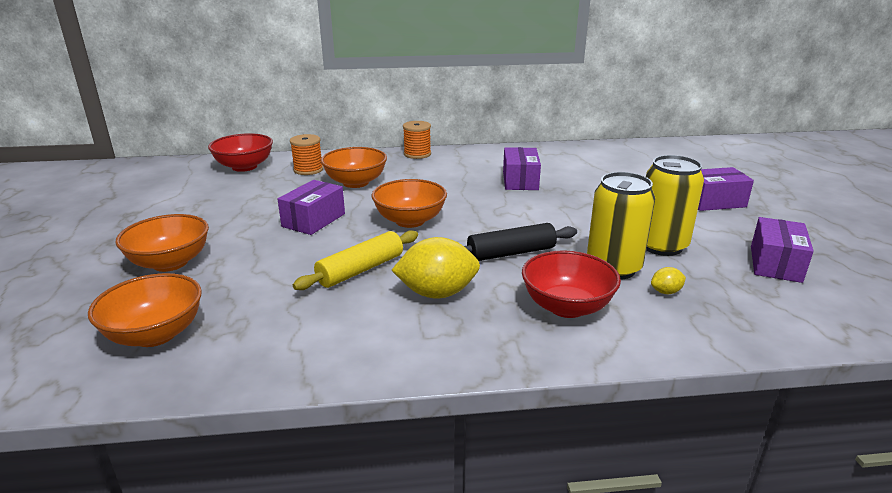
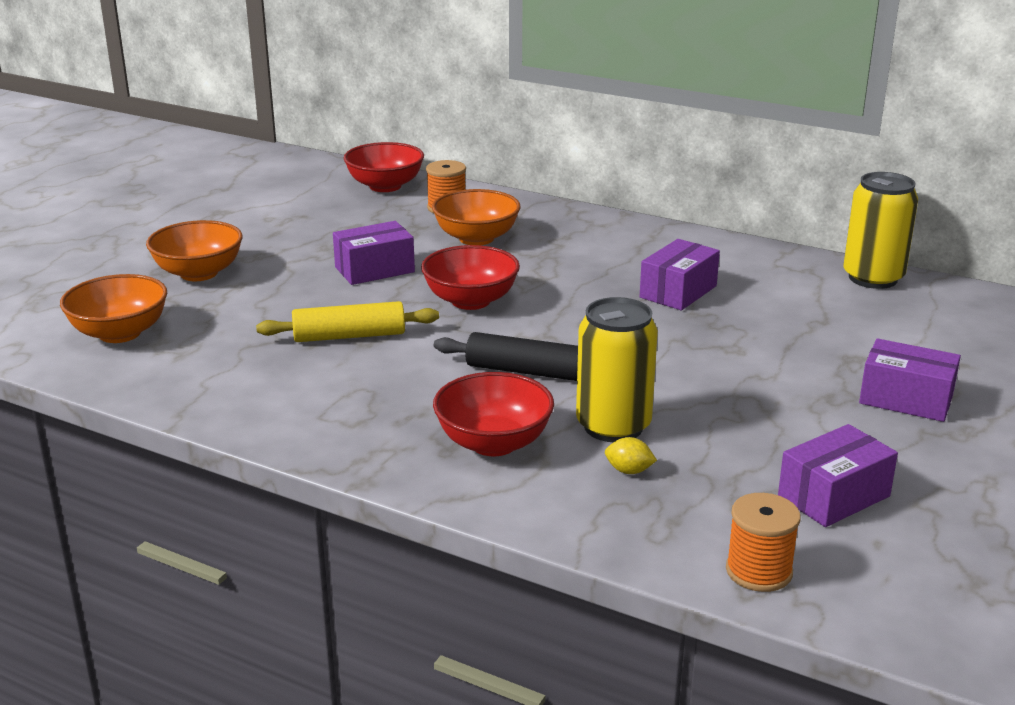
camera: 35 degrees right, 0 degrees up
(410, 221) = (470, 301): orange bowl -> red bowl
(417, 154) = (602, 220): orange spool -> orange spool (759, 571)
(437, 293) = (387, 383): yellow lemon -> none
(661, 246) = (719, 424): yellow can -> yellow can (873, 278)

